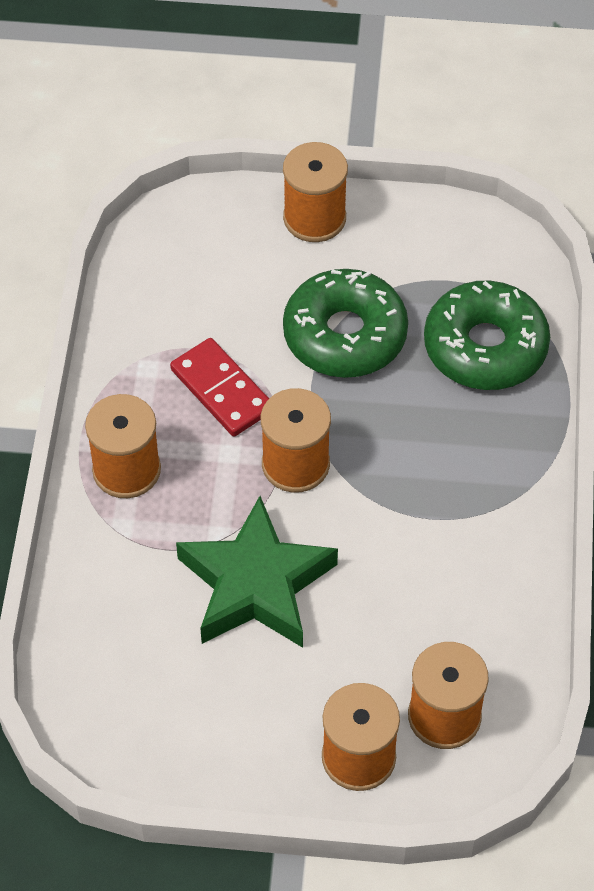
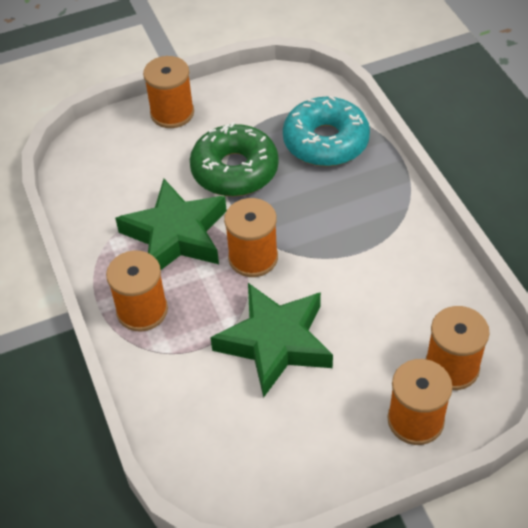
camera: 25 degrees left, 5 degrees down
(222, 390) = (176, 235): red domino -> green star
(485, 347) = (325, 141): green donut -> turquoise donut

